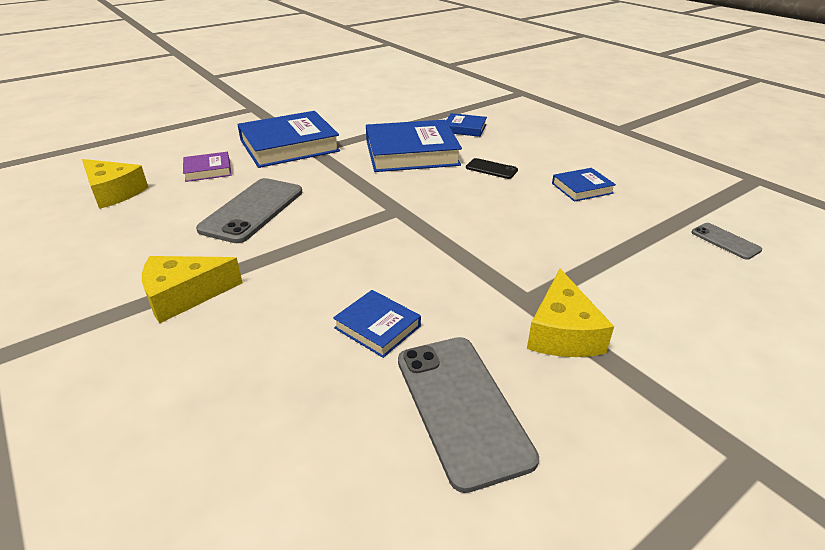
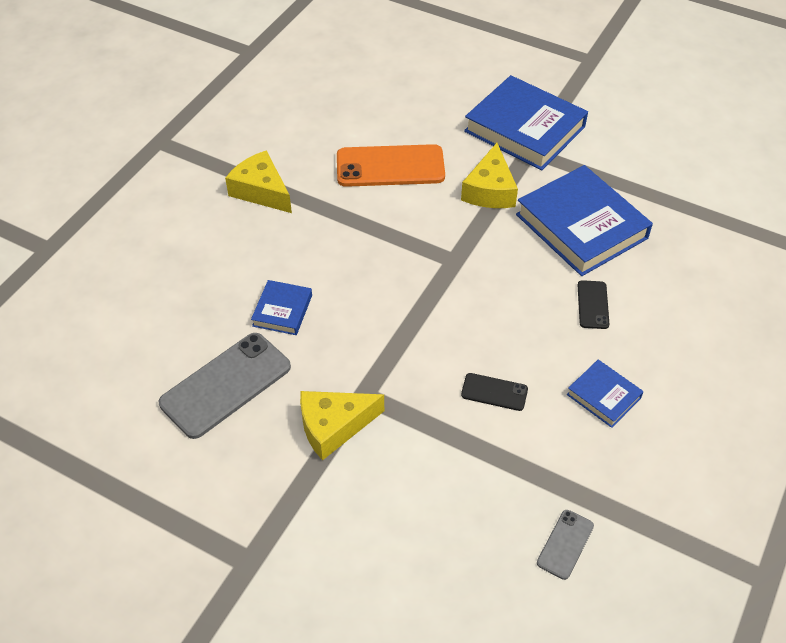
camera: 65 degrees right, 15 degrees up
(114, 192) = (362, 72): yellow cheese -> yellow cheese (490, 190)
(208, 170) = (436, 103): purple book -> none
(252, 210) = (390, 166): grey phone -> orange phone
(464, 128) = (686, 249): blue book -> none
(557, 230) = (494, 392): none -> black phone

